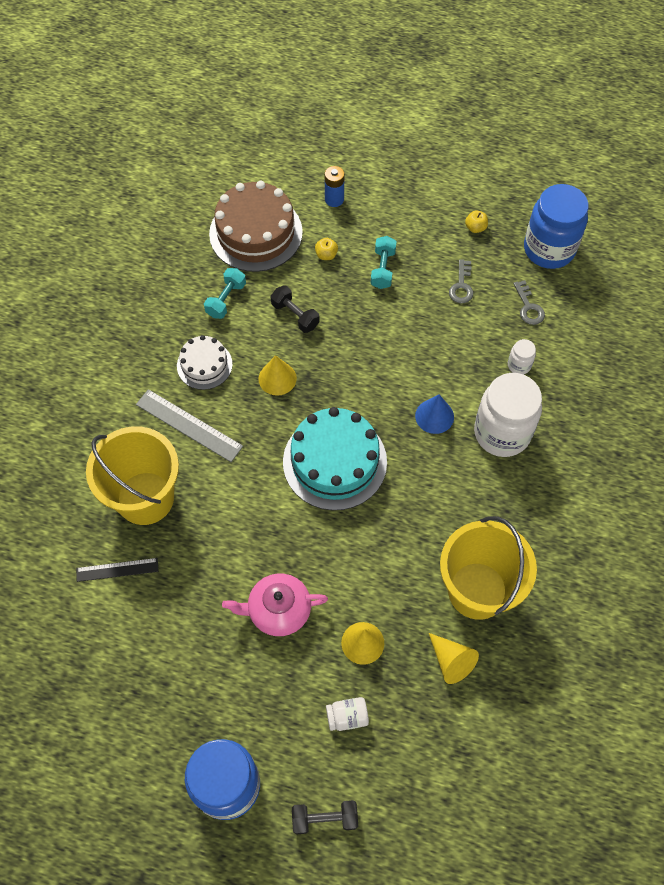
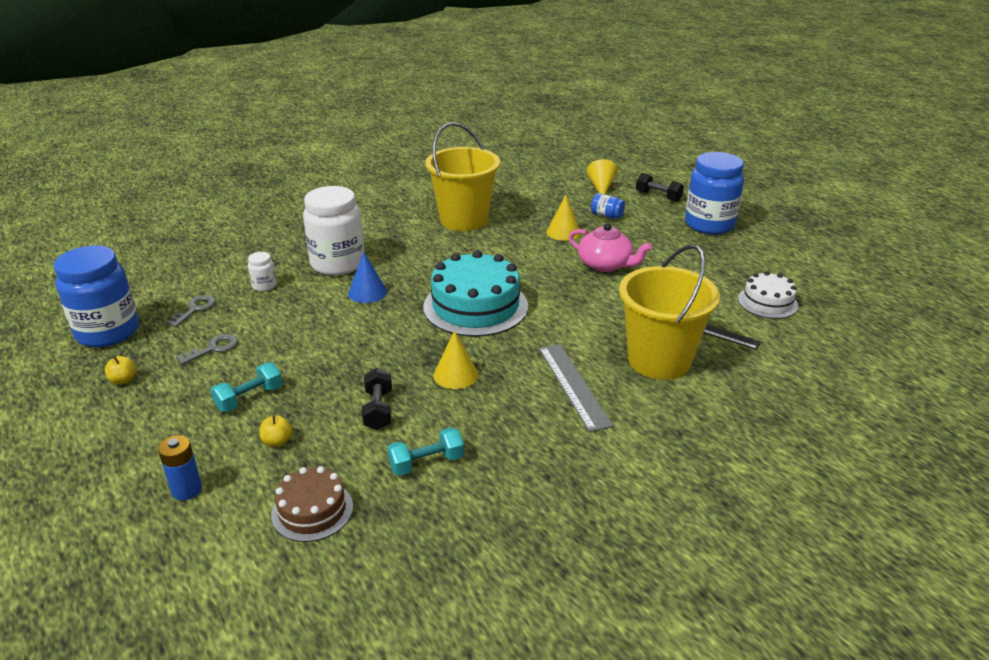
camera: 140 degrees left, 30 degrees down
(204, 365) = (511, 420): white cake -> white cake (767, 302)
(256, 233) = (312, 510): brown cake -> brown cake, size x0.56
(347, 717) = (606, 216): white jar -> blue jar
(451, 661) = (518, 207): yellow cone -> yellow cone (601, 187)

